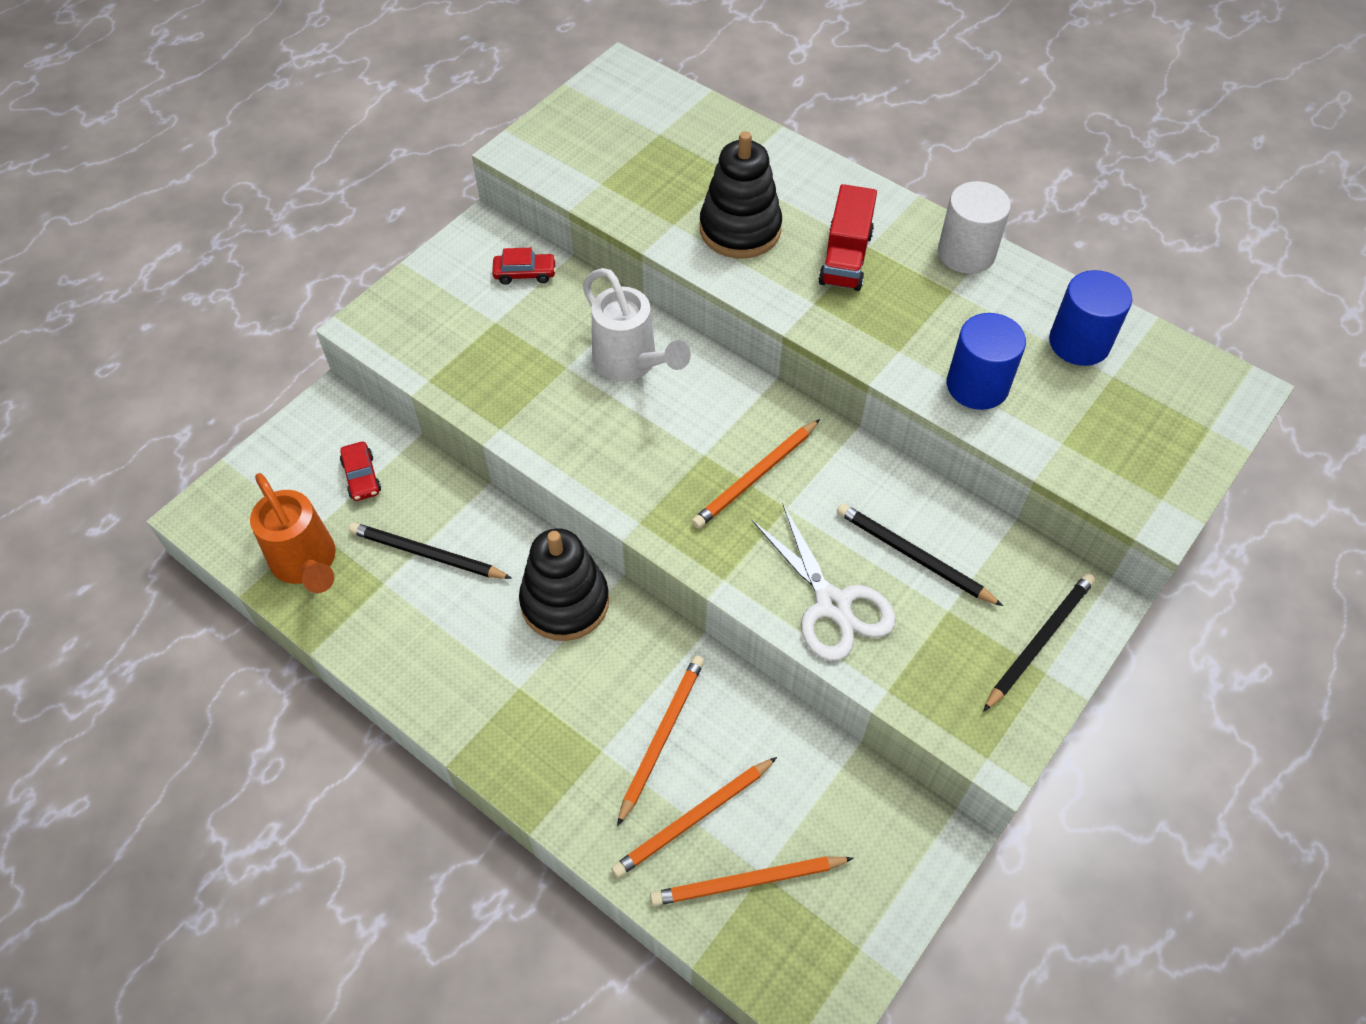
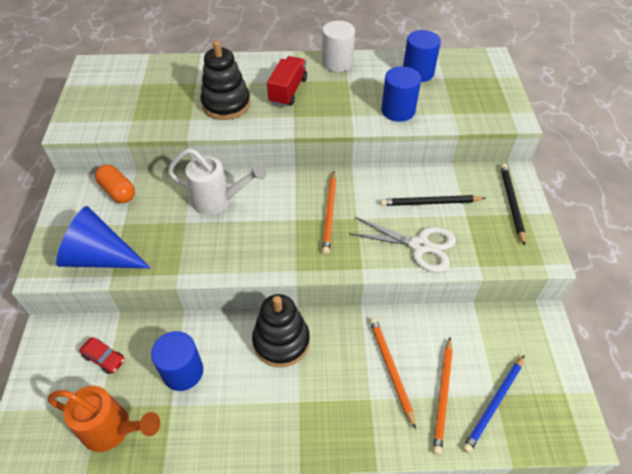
camera: 40 degrees left, 5 degrees down
(427, 554) = (183, 372): black pencil -> blue cylinder
(435, 349) = (100, 257): none -> blue cone
(525, 273) = (118, 191): red car -> orange capsule
(747, 882) = (494, 404): orange pencil -> blue pencil
(845, 258) = (288, 91): red truck -> red truck turned 135 degrees counterclockwise

